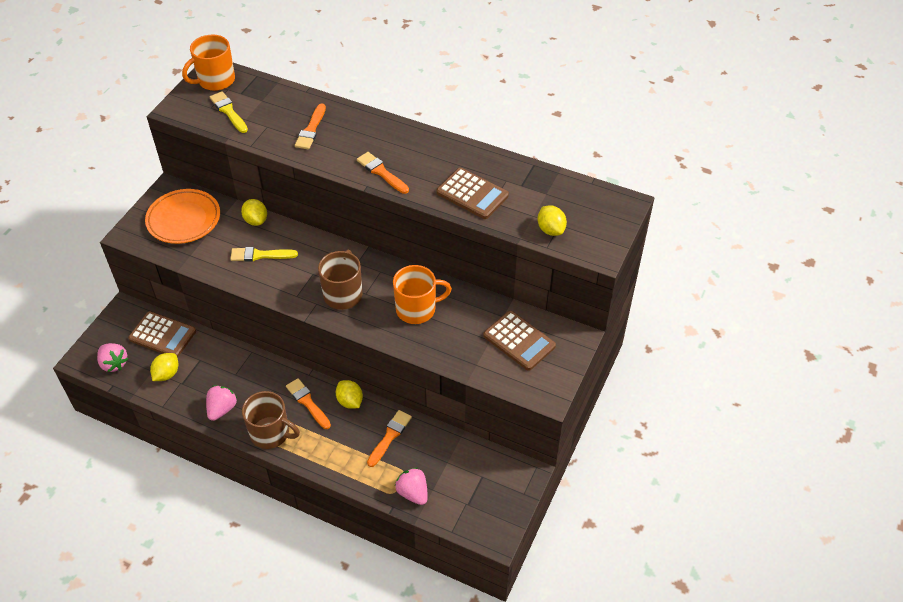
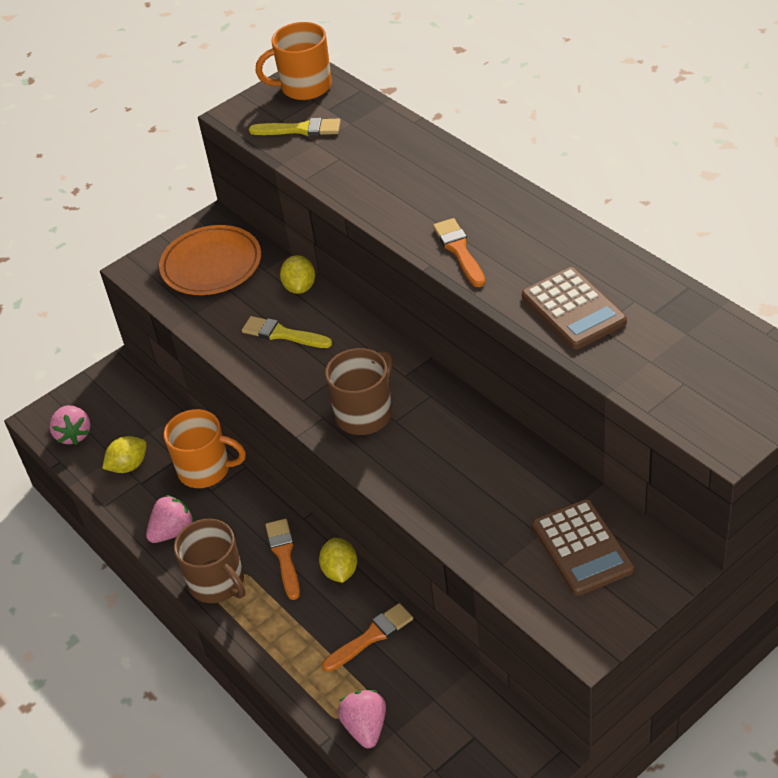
camera: 30 degrees right, 5 degrees down
(162, 335) = (147, 414): brown calculator -> none
(228, 111) = (300, 129): yellow brush -> yellow brush turned 105 degrees clockwise
(311, 129) = (394, 174): orange brush -> none
(417, 309) = (455, 461): orange mug -> orange mug (206, 469)
(550, 230) = (666, 388): yellow lemon -> none

